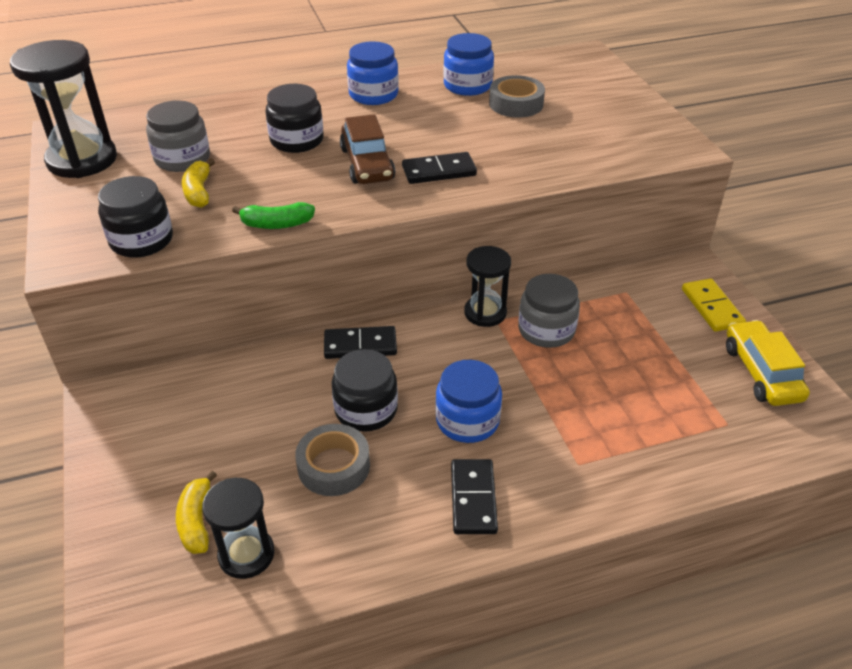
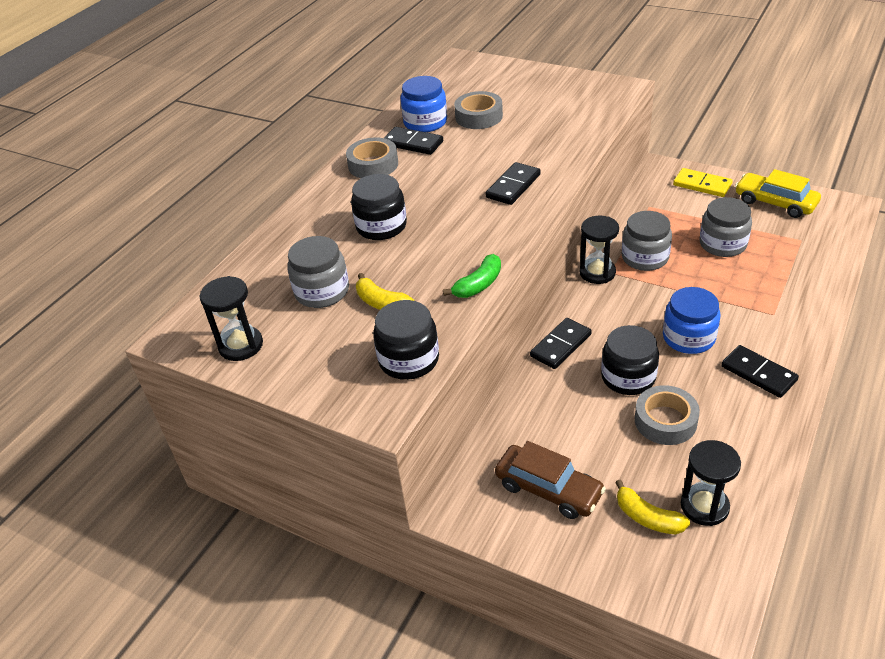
camera: 40 degrees left, 0 degrees up
(82, 160) = (241, 345): black hourglass -> black hourglass, size x0.62
(367, 164) = (460, 210): brown car -> brown car (548, 489)
(373, 95) = (373, 165): blue jar -> grey tape
(429, 95) = (413, 143): none -> black domino
(638, 370) = (722, 244): none -> grey jar

